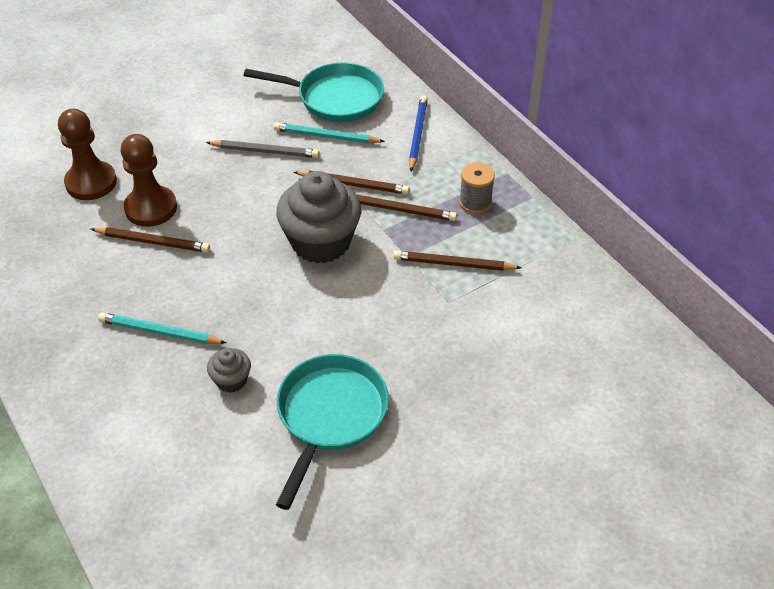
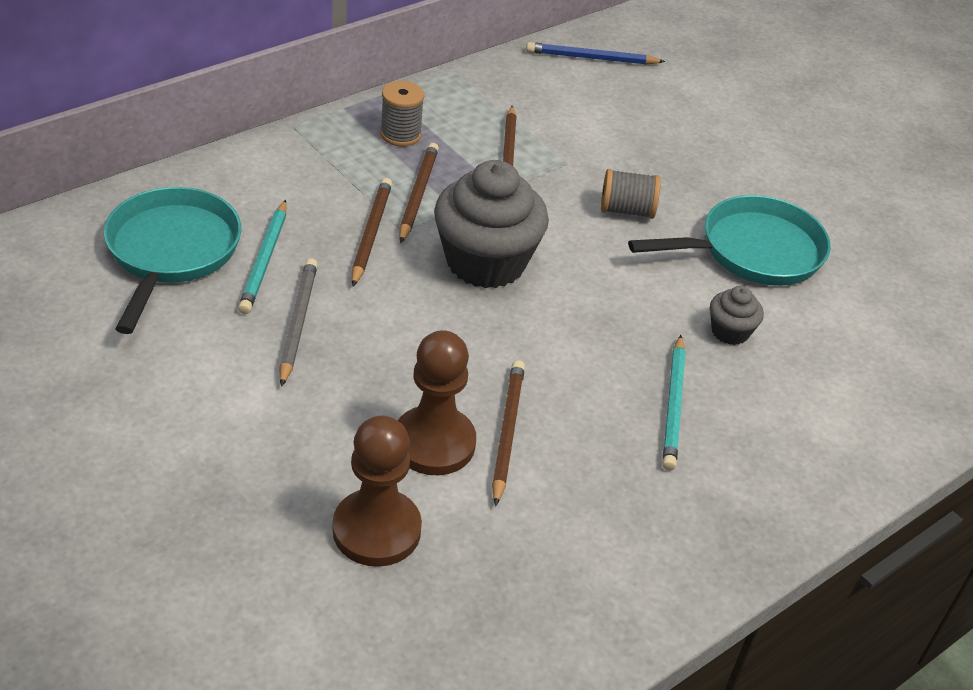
camera: 100 degrees left, 5 degrees down
(330, 416) = (753, 251): turquoise pan -> turquoise pan turned 150 degrees clockwise
(384, 333) = (626, 210): none -> grey spool
(417, 134) = (265, 175): blue pencil -> blue pencil (591, 58)

